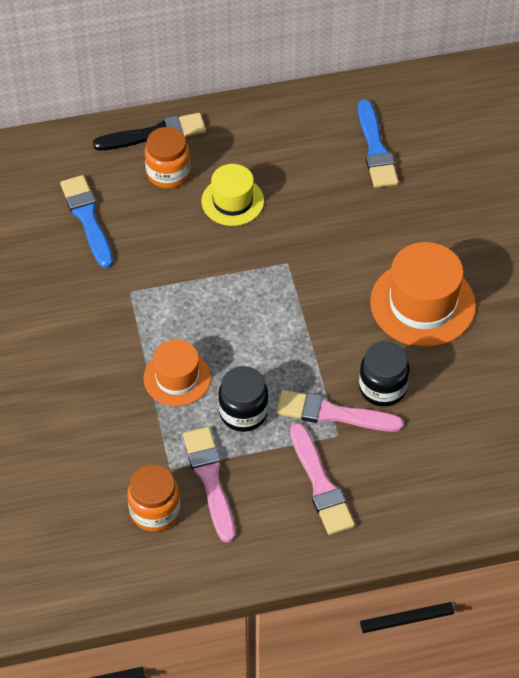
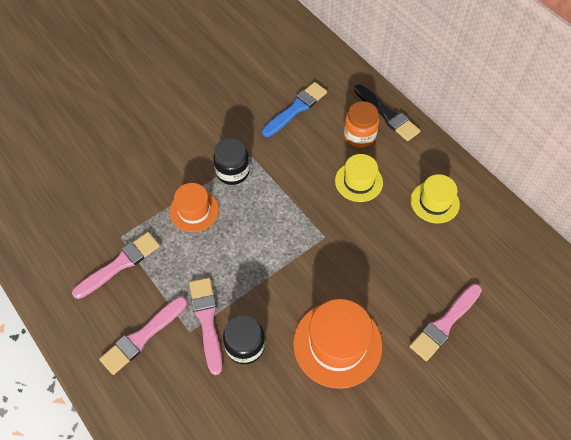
camera: 65 degrees right, 5 degrees up
(155, 511) = (83, 242): orange jar -> none
(243, 413) = (183, 262): black jar -> black jar (232, 172)
(300, 145) = (434, 202): none -> yellow hat
(375, 149) = (464, 252): blue brush -> none
(447, 203) = (444, 324): none -> pink brush

